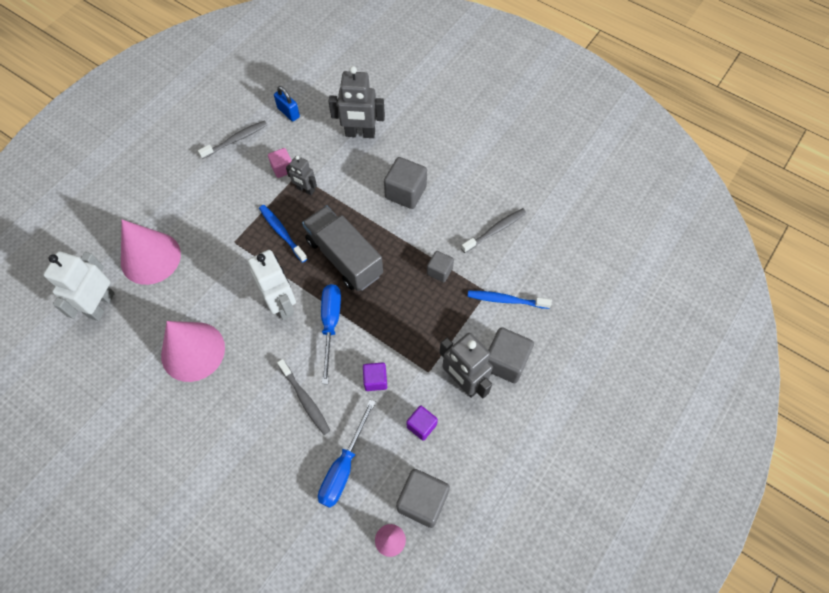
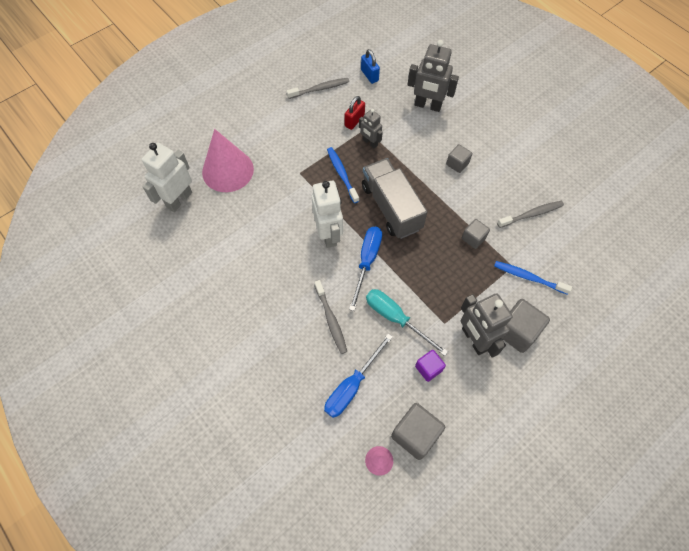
camera: 15 degrees right, 0 degrees up
(193, 351) = (245, 255): pink cone -> none
(283, 168) = (354, 121): pink cube -> red padlock
(375, 380) = (396, 318): purple cube -> turquoise screwdriver
(405, 192) = (457, 164): grey cube -> grey cube, size x0.59

